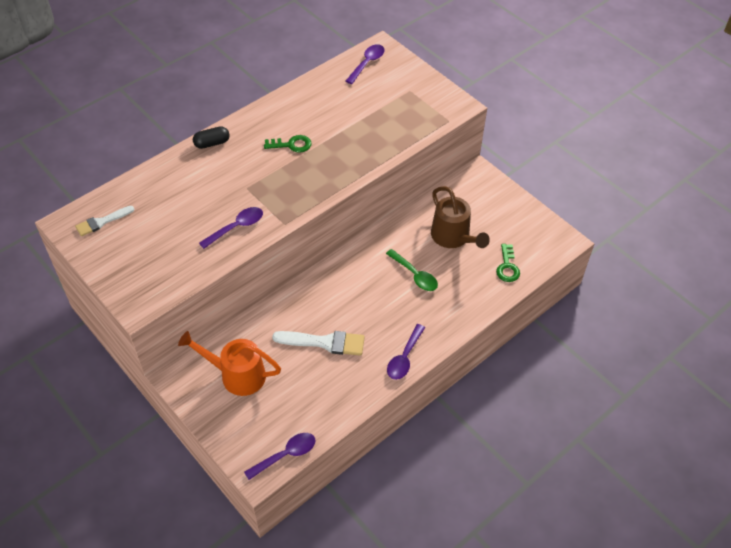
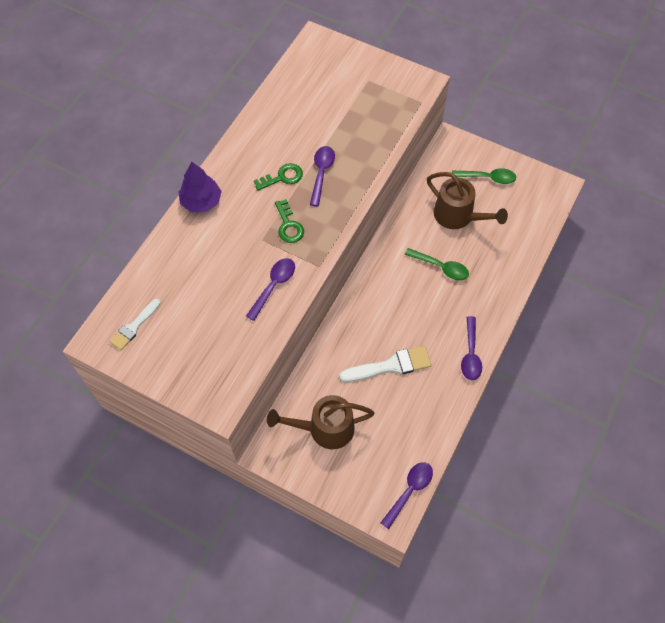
camera: 20 degrees left, 10 degrees up
(212, 143) = (201, 201): black capsule -> purple tree
(236, 375) = (324, 429): orange watering can -> brown watering can
(367, 63) = (312, 63): purple spoon -> purple spoon (321, 173)
(498, 214) = (487, 178): none -> green spoon
(507, 267) = (520, 230): green key -> green key (288, 225)

